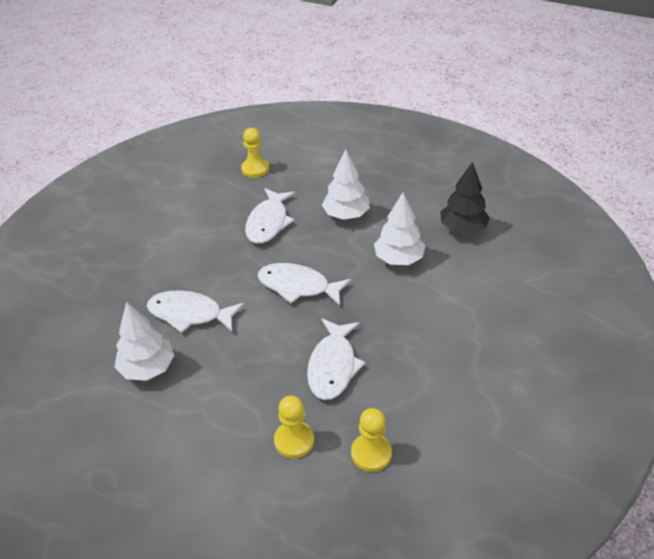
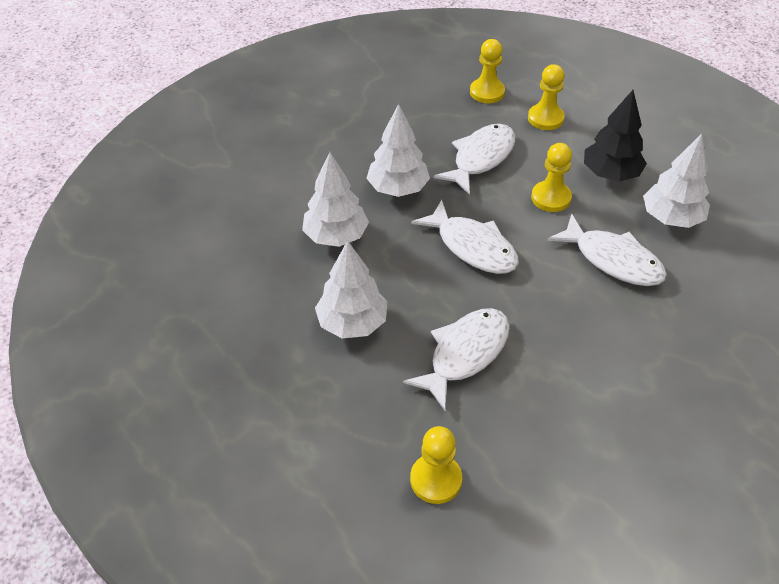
camera: 155 degrees left, 5 degrees up
(255, 349) = (551, 198): none -> yellow pawn
(382, 310) = (398, 189): none -> white tree
(462, 228) = (229, 245): black tree -> black tree (610, 174)

